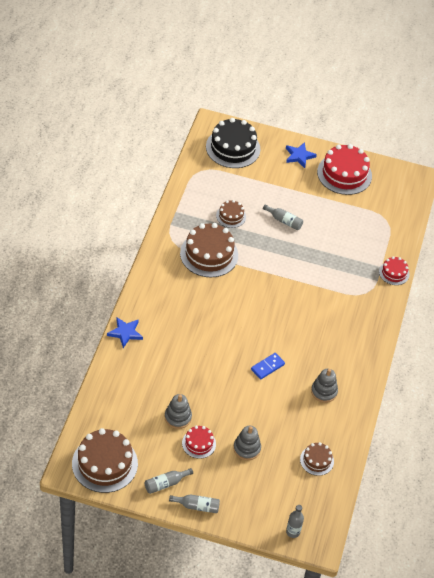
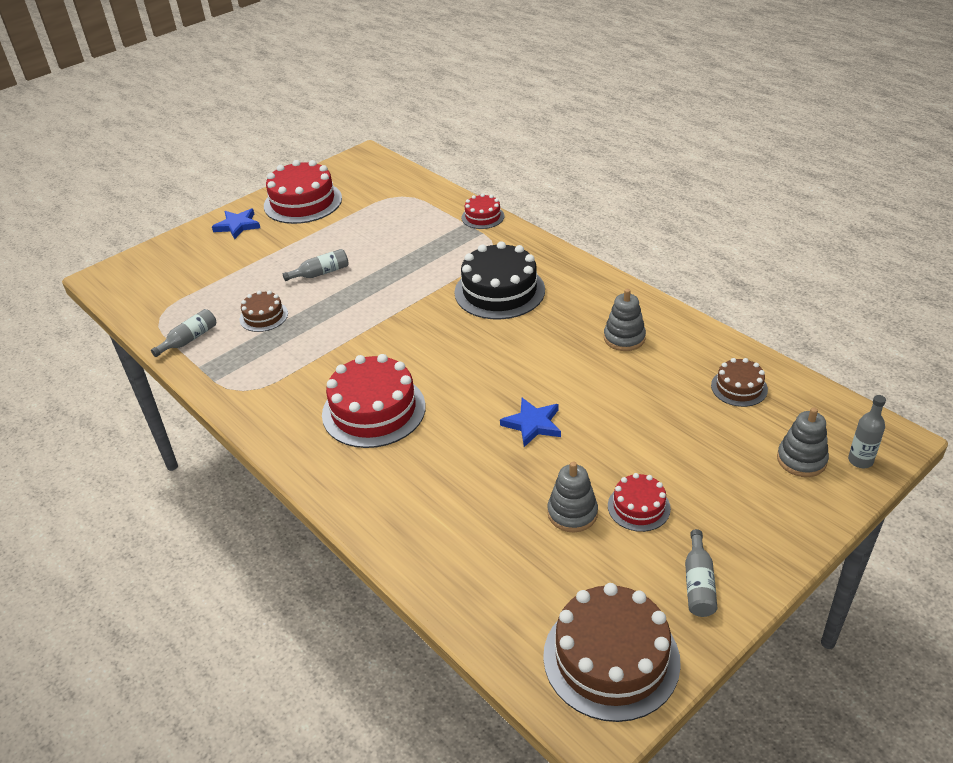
camera: 50 degrees left, 10 degrees down
(125, 333) = (361, 514): blue star -> blue star (533, 424)
(193, 303) = (373, 410): none -> red cake
(197, 506) = (764, 559): grey bottle -> grey bottle (189, 339)
(209, 254) = (304, 361): brown cake -> none
(233, 148) = (159, 274): black cake -> black cake (499, 291)
(247, 448) = (679, 453): grey stacking toy -> grey stacking toy (801, 460)
(267, 367) = (545, 376): blue domino -> none

